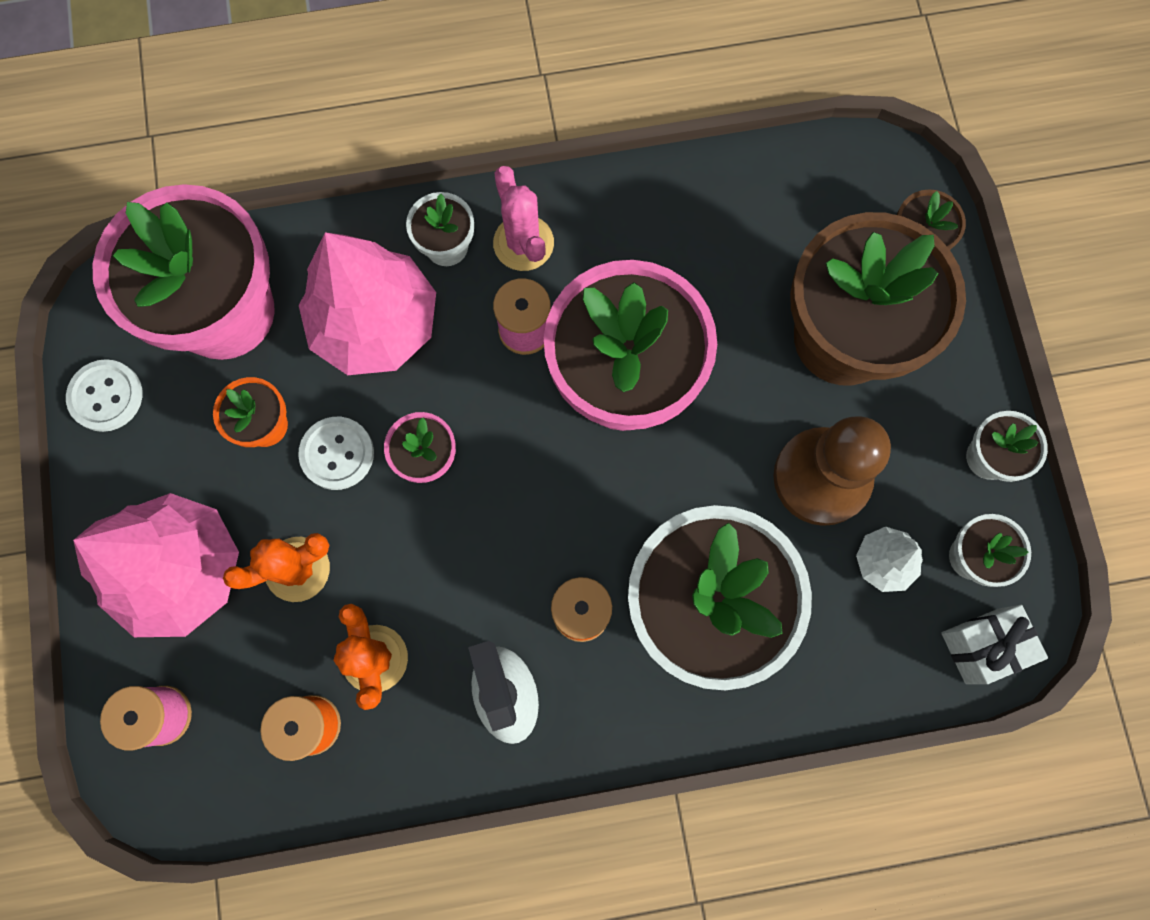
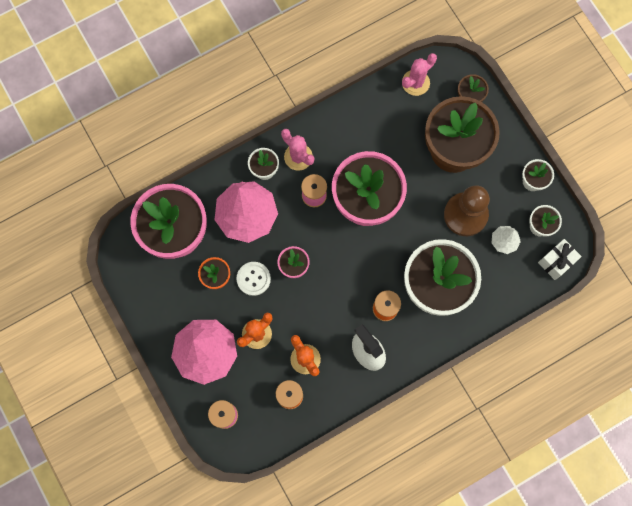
camera: 20 degrees left, 0 degrees up
(106, 396) = (140, 290): white button -> none
(814, 178) = (415, 83): none -> pink cactus

